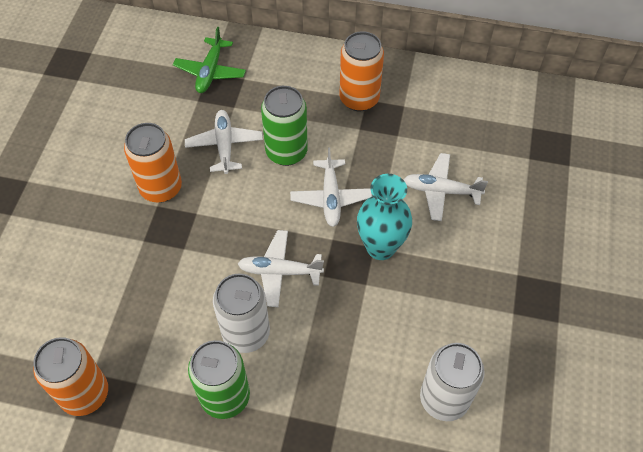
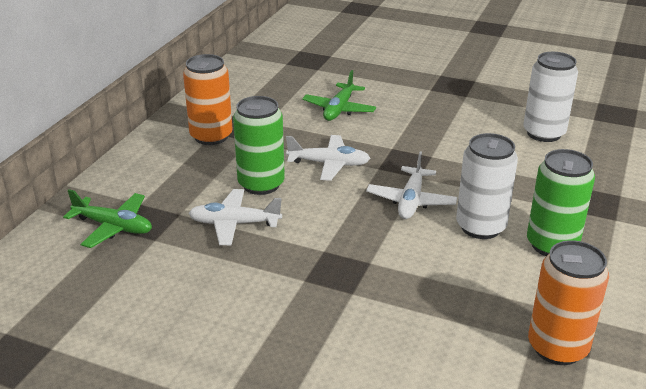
camera: 80 degrees left, 25 degrees down
(161, 188) = (279, 275): orange can -> none
(380, 247) = (393, 144): turquoise vase -> none
(441, 191) = (339, 109): white plane -> green plane

